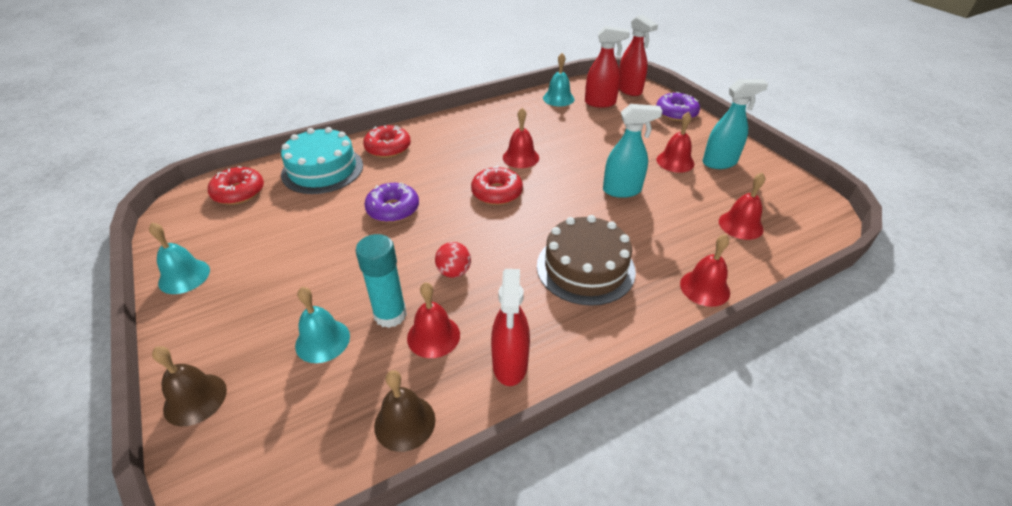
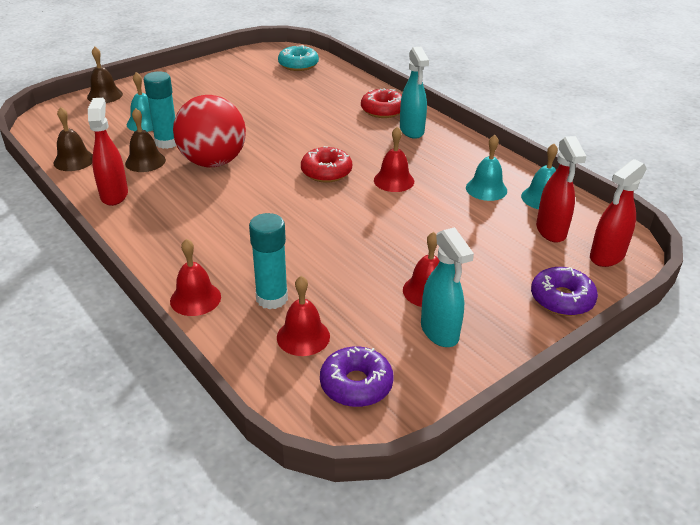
camera: 80 degrees right, 5 degrees down
(184, 276) = (205, 69): turquoise bell -> turquoise bell (486, 189)
(239, 192) = (298, 65): red donut -> turquoise donut
(322, 169) = (338, 88): turquoise cake -> none
(393, 209) = (290, 126): purple donut -> purple donut (356, 384)
(433, 336) = (145, 161): red bell -> brown bell
(454, 272) = (213, 162): red ball -> red ball, size x2.36
(510, 365) = (114, 195): red spray bottle -> red spray bottle turned 90 degrees clockwise
(585, 268) = (221, 226): brown cake -> none
(622, 190) = (351, 248): turquoise spray bottle -> turquoise spray bottle (412, 131)
(696, 239) = (272, 298): none -> turquoise glue stick

